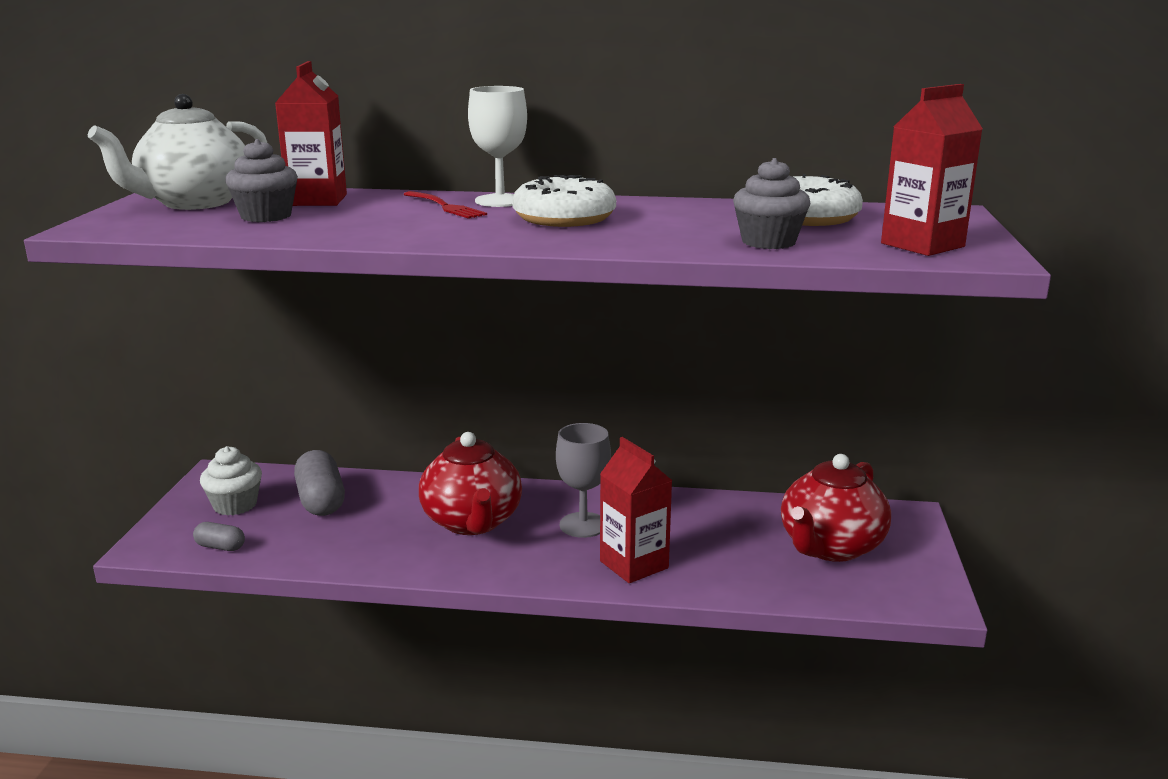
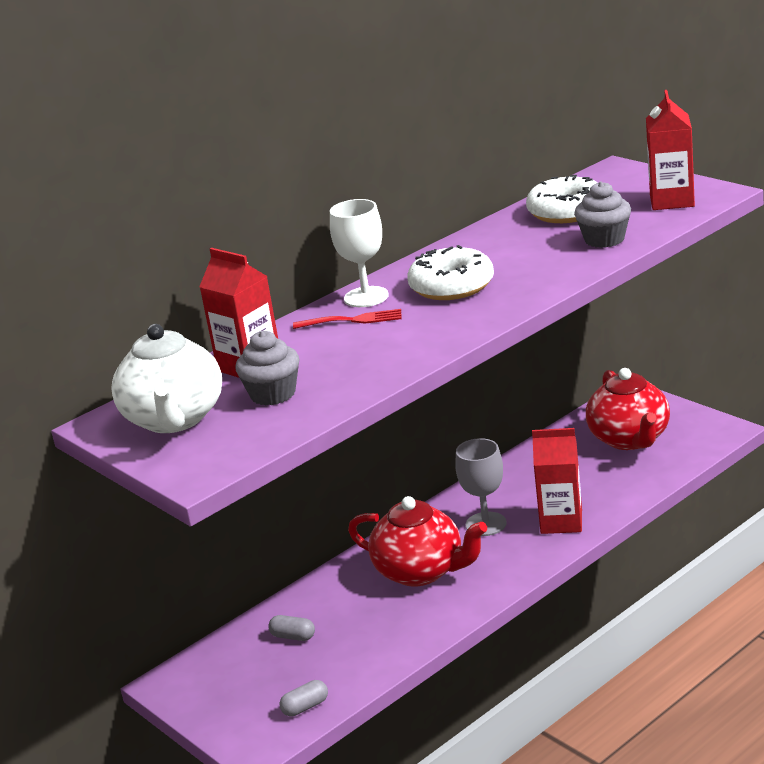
camera: 45 degrees left, 5 degrees up
(235, 505) = (241, 685): white cupcake -> none
(321, 501) = (293, 636): grey capsule -> grey capsule, size x0.53

